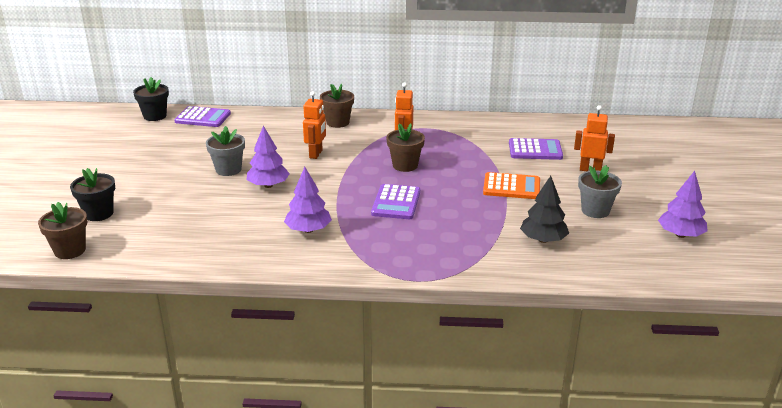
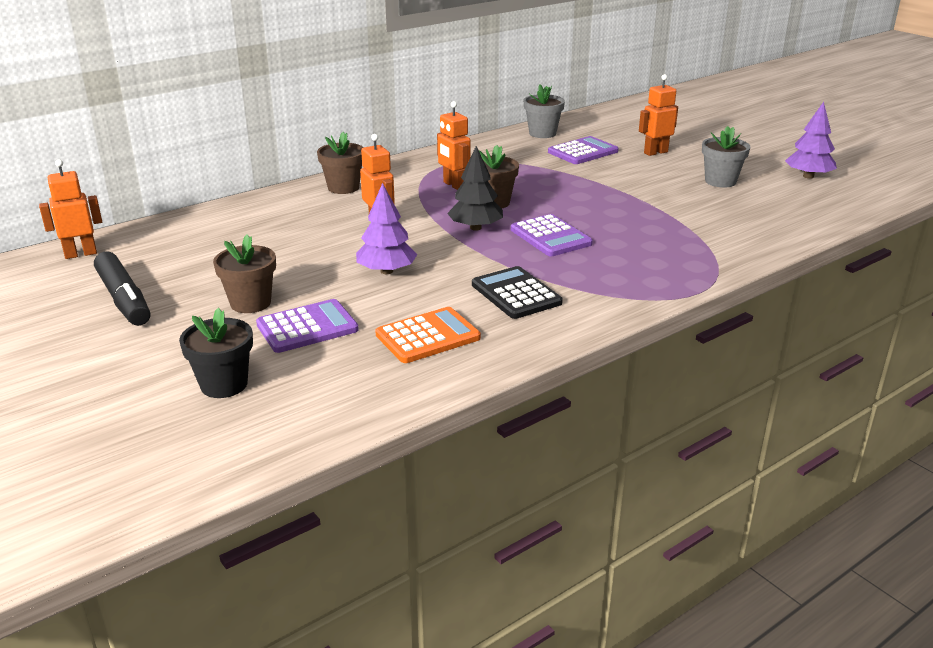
camera: 40 degrees left, 0 degrees up
(70, 250) = (268, 441): brown flower pot -> brown flower pot (250, 303)
(133, 149) = (124, 299): none -> black marker
(155, 116) = (80, 254): black flower pot -> orange robot
(203, 118) = (158, 234): purple calculator -> purple calculator (307, 327)
(228, 170) = (306, 274): grey flower pot -> grey flower pot (542, 133)
(308, 230) = (516, 294): purple tree -> black calculator
(511, 187) = (622, 187): orange calculator -> orange calculator (428, 336)
(543, 240) = (728, 218): black tree -> black tree (475, 228)

